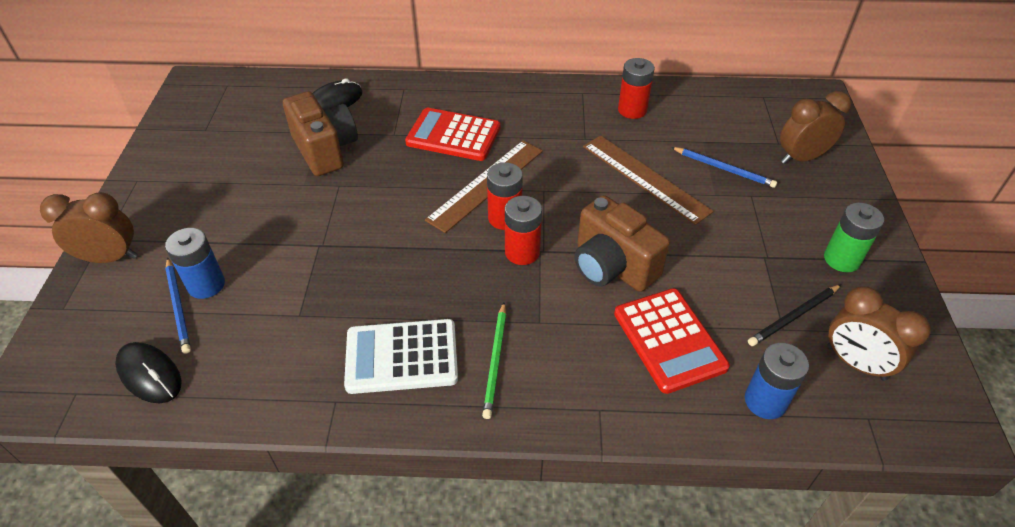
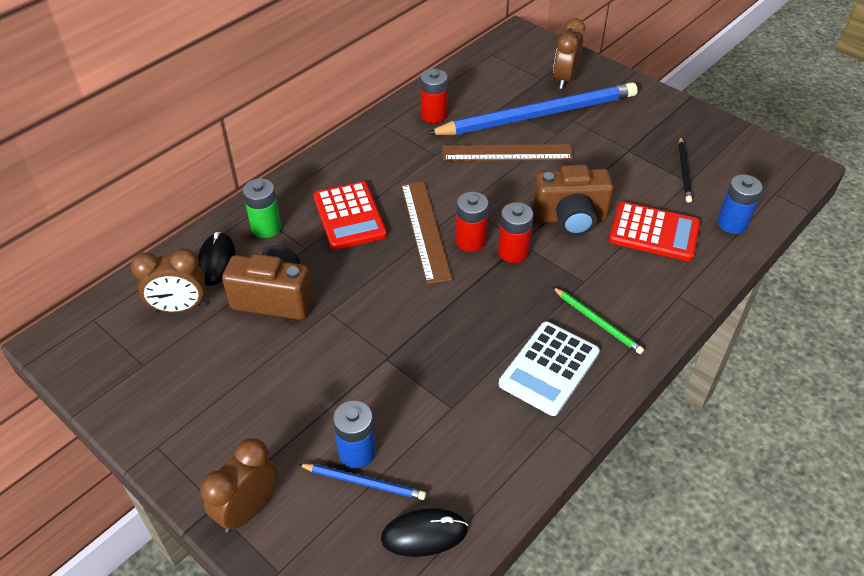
camera: 50 degrees left, 0 degrees up
(453, 135) = (349, 216): red calculator -> red calculator turned 75 degrees counterclockwise
(724, 169) = (538, 115): blue pencil -> blue pencil, size x2.46
(841, 259) = (660, 123): green battery -> green battery (266, 228)
(855, 363) = (737, 172): brown clock -> brown clock (180, 308)

